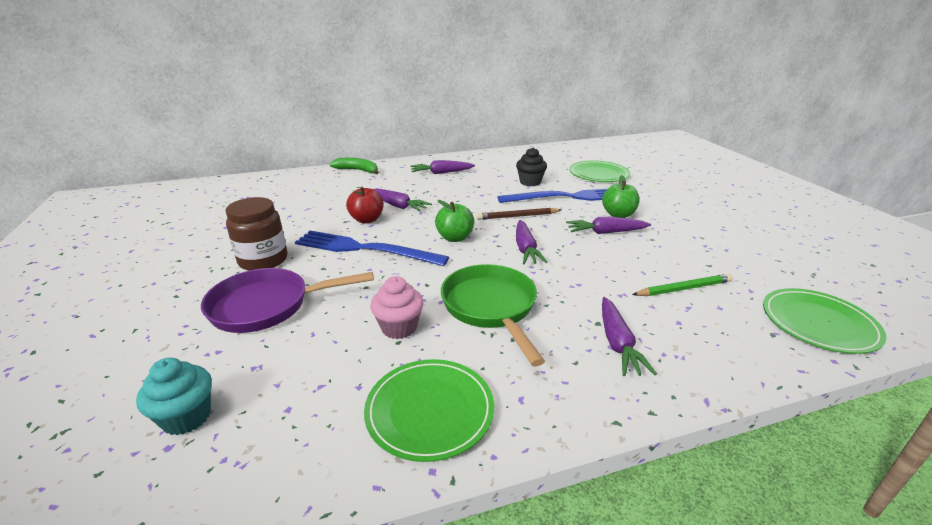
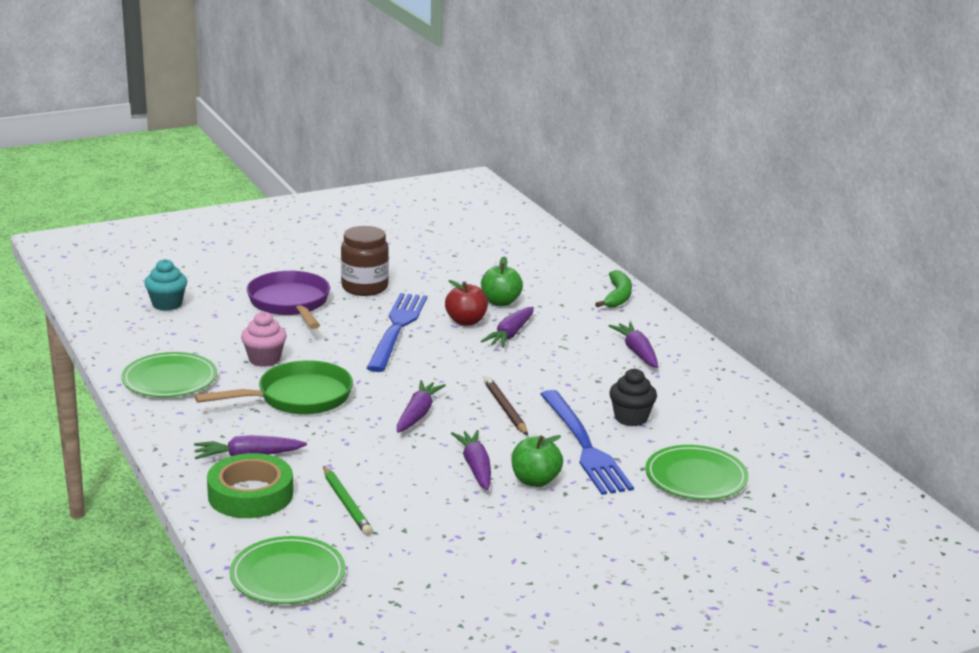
camera: 80 degrees right, 5 degrees down
(455, 238) = (434, 373): green apple -> green apple (500, 302)
(525, 249) = (418, 414): purple carrot -> purple carrot turned 120 degrees clockwise
(693, 343) = (250, 494): none -> green tape

